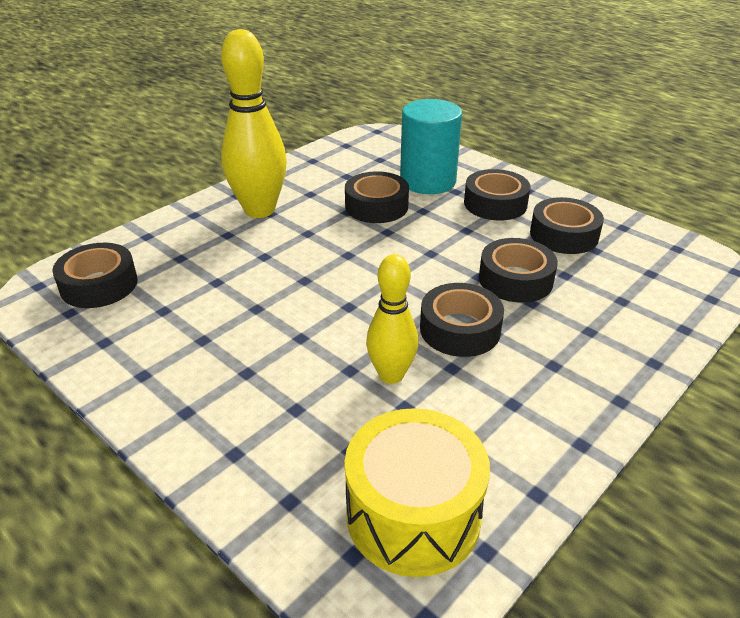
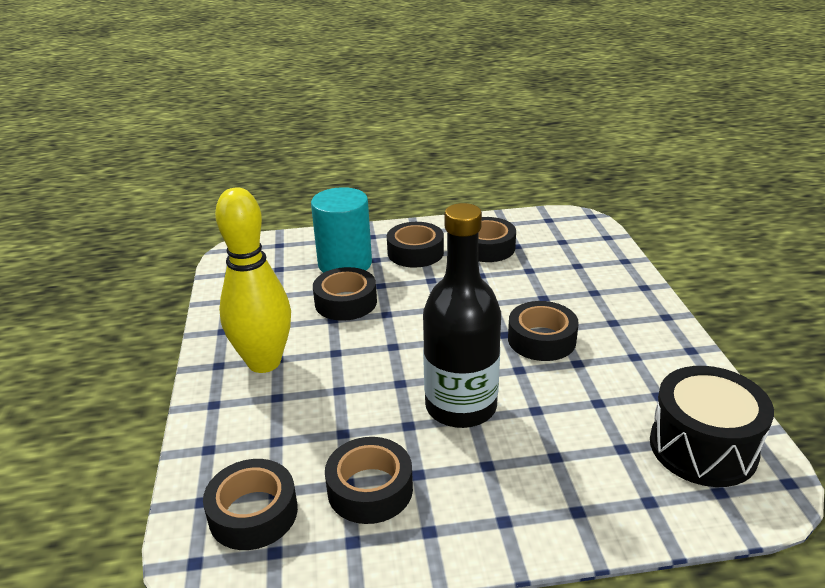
camera: 50 degrees left, 5 degrees down
(307, 324) = (461, 407): none -> black bottle
(391, 375) = (560, 393): yellow bowling pin -> none
(413, 514) = (703, 447): yellow drum -> black drum
(515, 280) = (513, 290): black tape -> black tape (370, 489)

